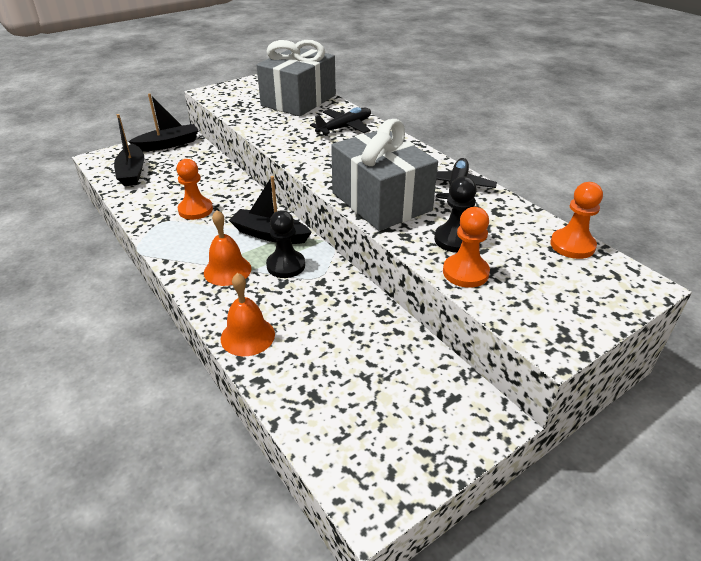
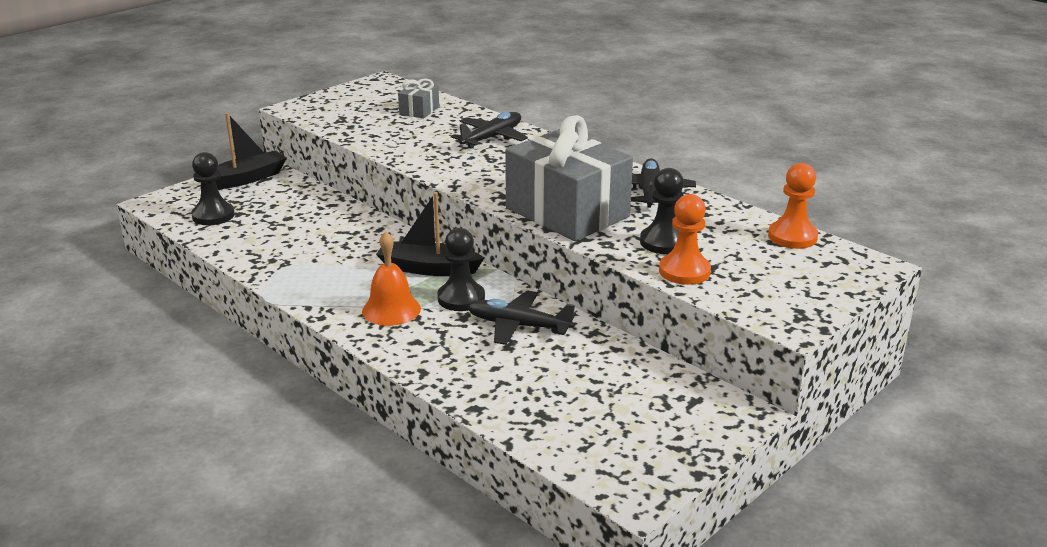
camera: 10 degrees left, 10 degrees down
(132, 172) = (213, 216): black boat -> black pawn
(195, 210) = (320, 250): orange pawn -> none
(247, 336) = (444, 370): orange bell -> none
(298, 100) = (419, 110): grey gift -> grey gift, size x0.43
(323, 298) = (519, 326): none -> black plane

